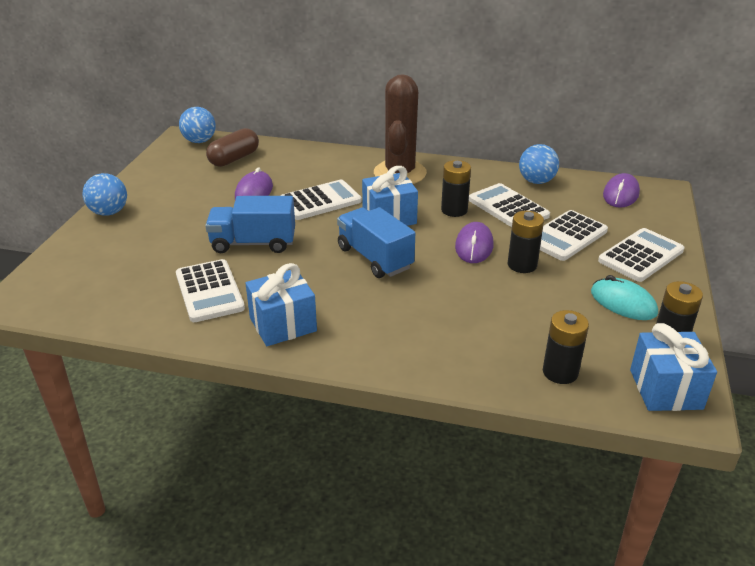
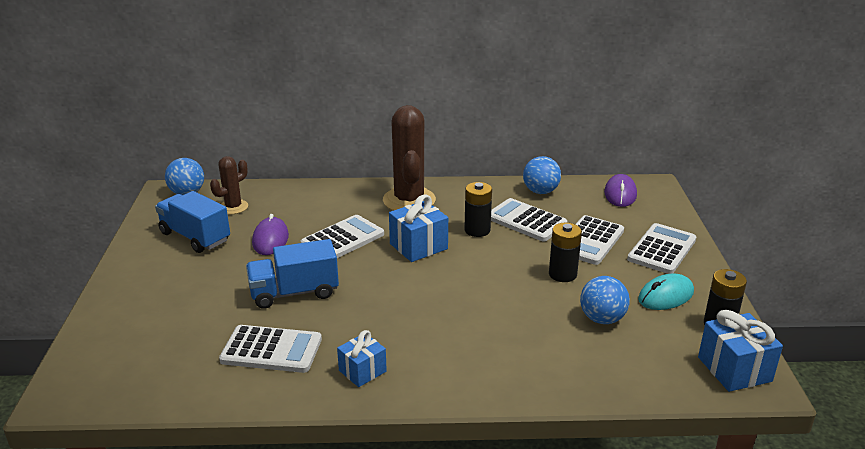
camera: 15 degrees left, 5 degrees down
(109, 212) = (122, 283): blue ball -> blue ball (602, 319)
(209, 291) = (271, 350): white calculator -> white calculator turned 45 degrees counterclockwise
(234, 159) = (233, 207): brown capsule -> brown cactus
(283, 324) = (362, 371): blue gift -> blue gift, size x0.65
(375, 258) = (423, 289): blue truck -> blue truck (195, 237)
(474, 246) = (511, 263): purple mouse -> none
(560, 372) = (640, 370): black battery -> none
(623, 303) = (665, 296): turquoise mouse -> turquoise mouse turned 60 degrees counterclockwise

